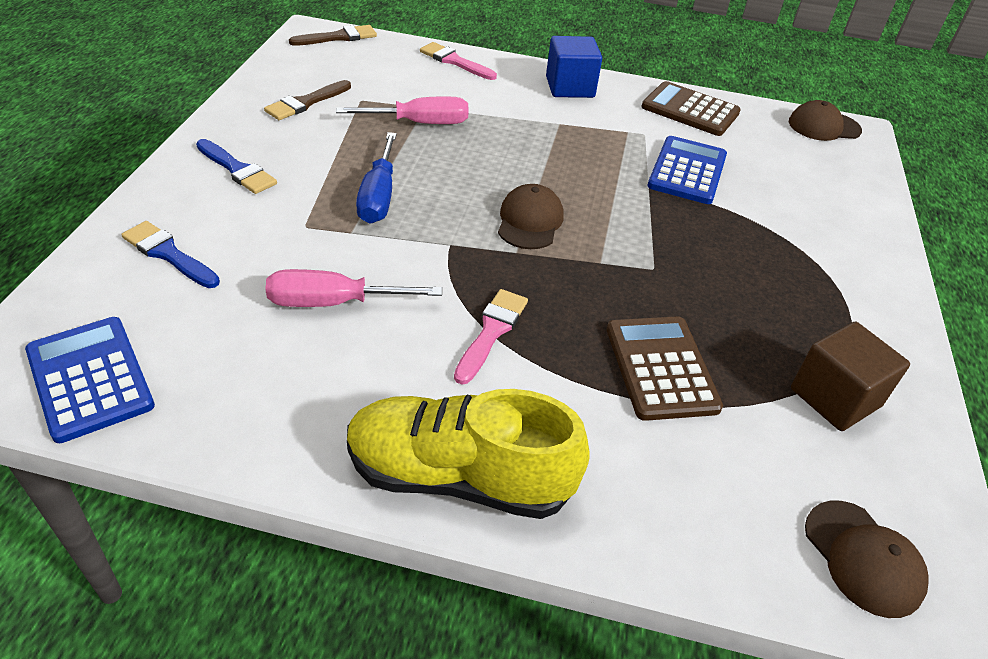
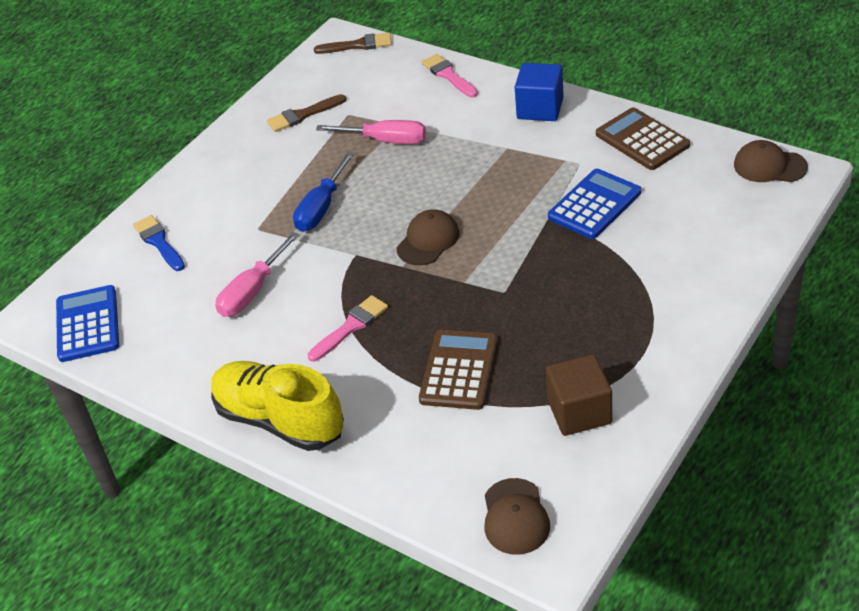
camera: 30 degrees right, 0 degrees up
(237, 169) = (228, 176): blue brush -> none
(333, 303) = (252, 291): pink screwdriver -> pink screwdriver turned 75 degrees counterclockwise

